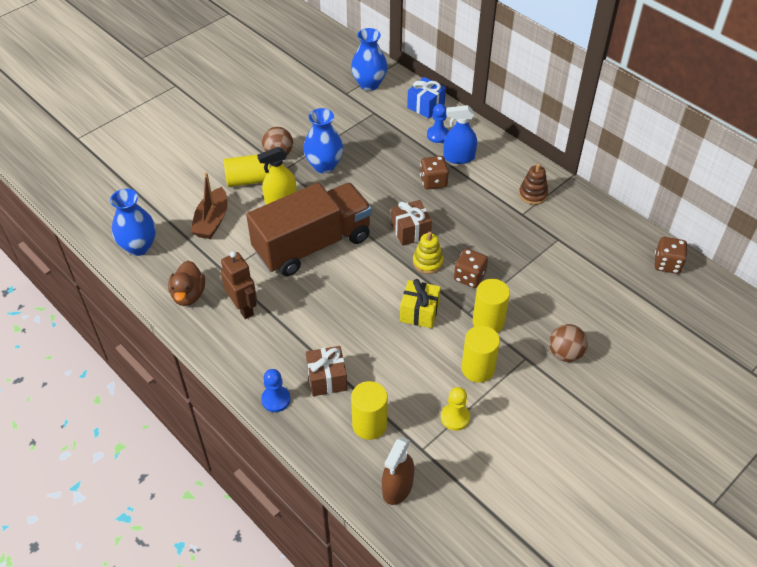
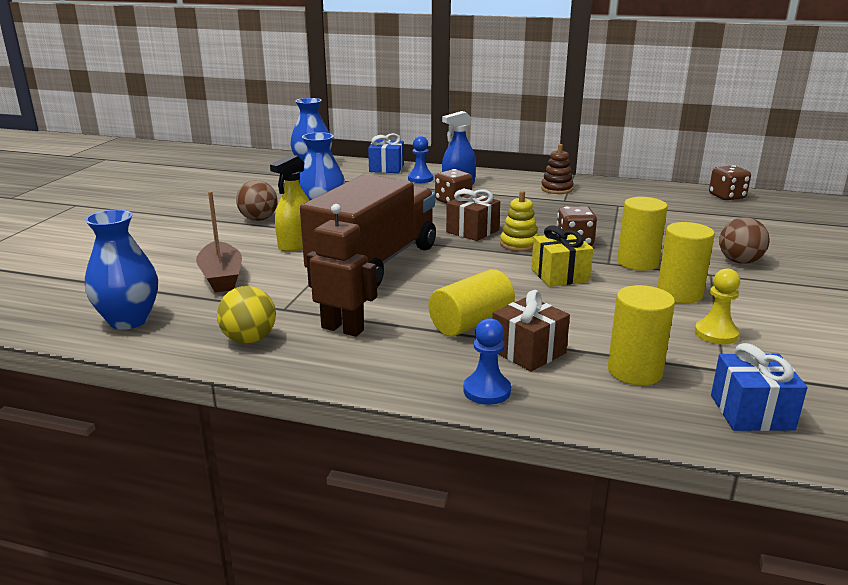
camera: 30 degrees left, 25 degrees down
(188, 295) = (249, 339): brown duck -> yellow ball
(249, 180) = (240, 241): yellow cylinder -> yellow cylinder (471, 323)
(397, 487) = (751, 412): brown spray bottle -> blue gift

